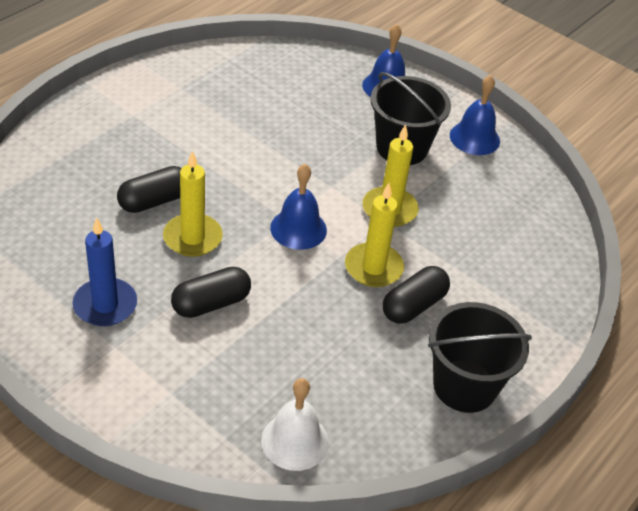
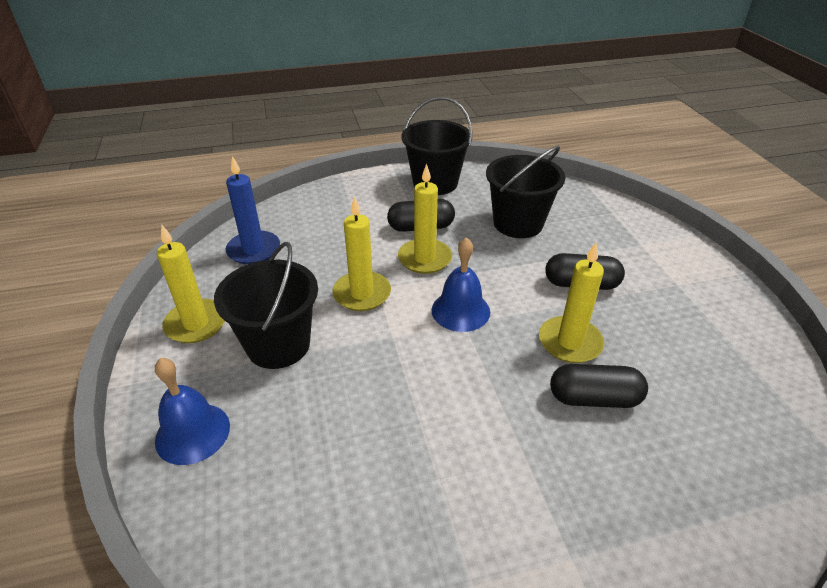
camera: 140 degrees left, 5 degrees down
(105, 305) = (679, 317): blue candle -> blue candle (254, 250)
(295, 441) = (566, 196): white bell -> none
(321, 360) = (518, 223): none -> black bucket
(474, 138) = (196, 324): blue bell -> yellow candle

